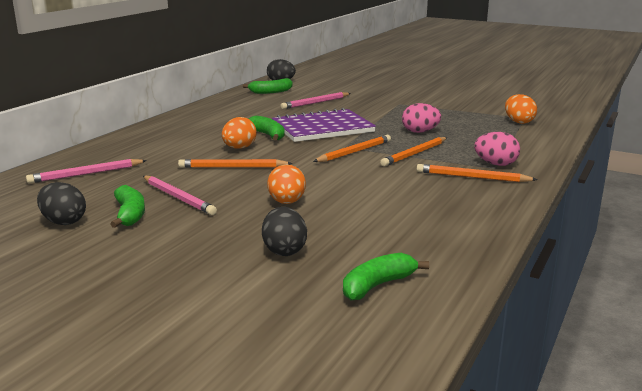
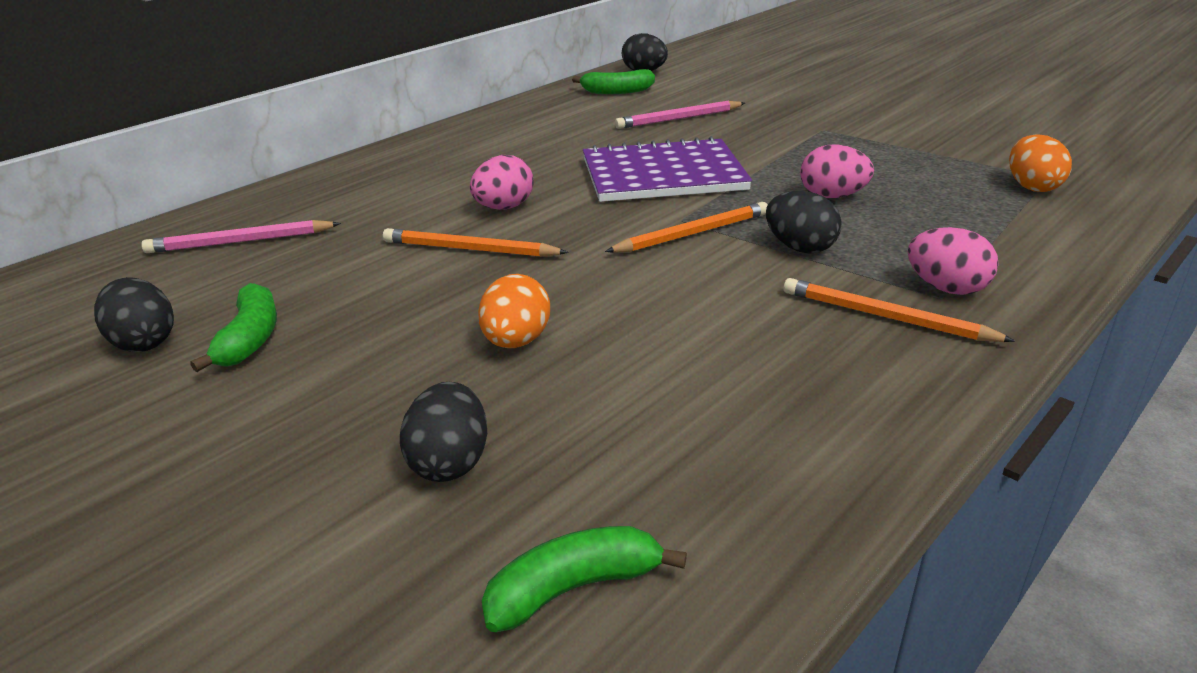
camera: 15 degrees right, 10 degrees up
(178, 197) = (346, 309): pink pencil -> none
(239, 148) = (503, 207): orange egg -> pink egg
(268, 135) = (565, 183): green banana -> none
(414, 154) = (800, 248): orange pencil -> black egg

